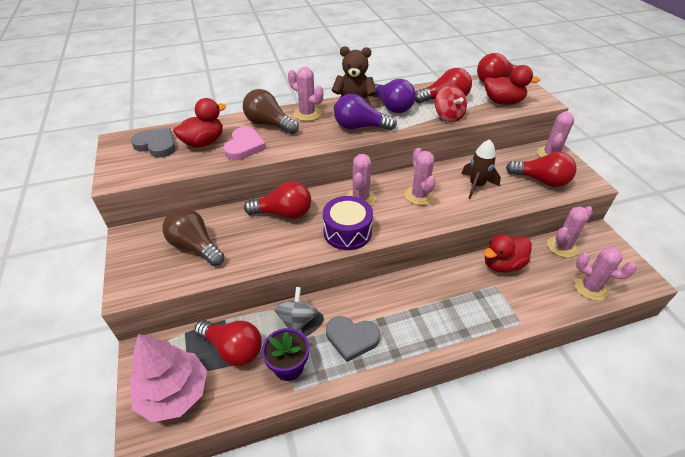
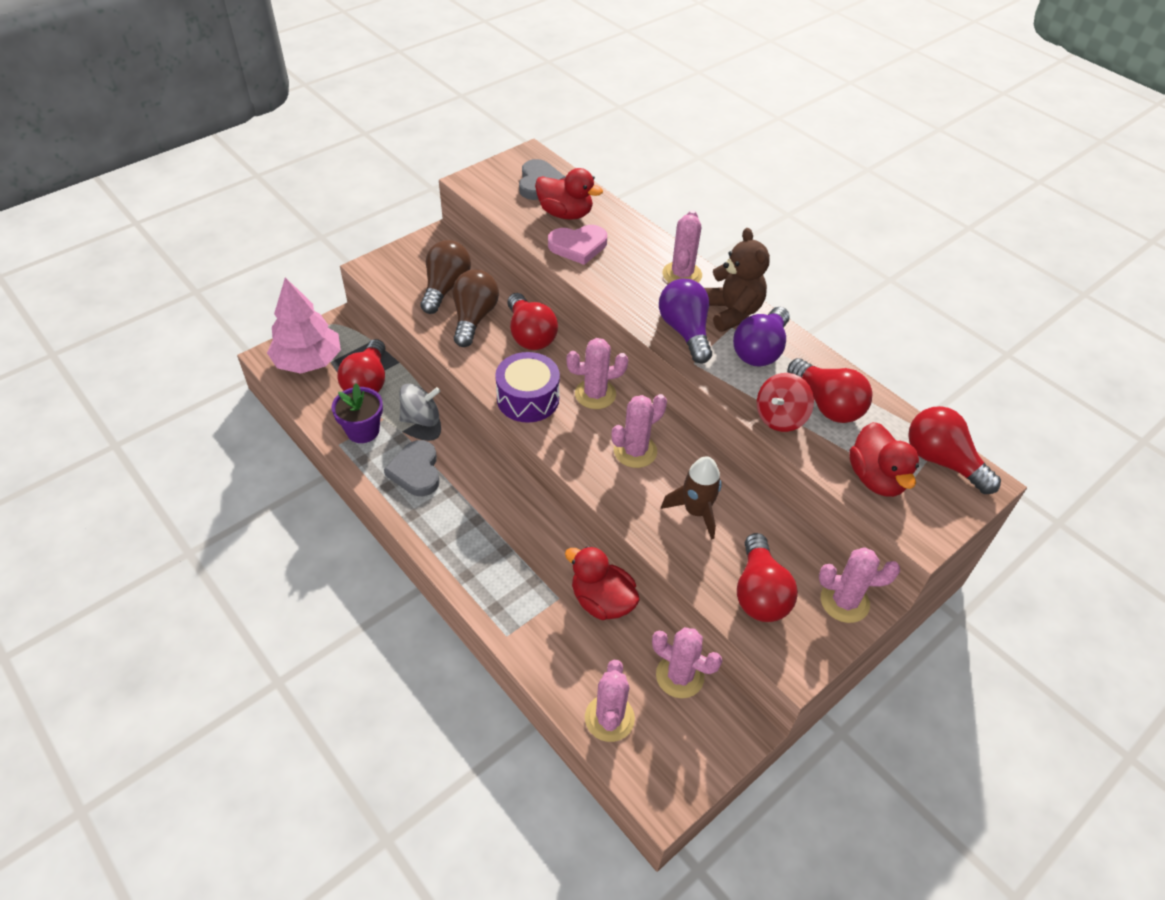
camera: 65 degrees right, 5 degrees up
(269, 124) = (635, 250): brown light bulb -> brown light bulb (474, 318)

